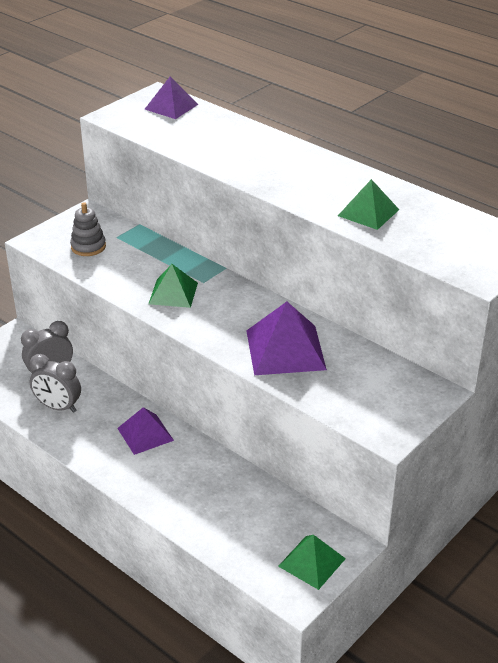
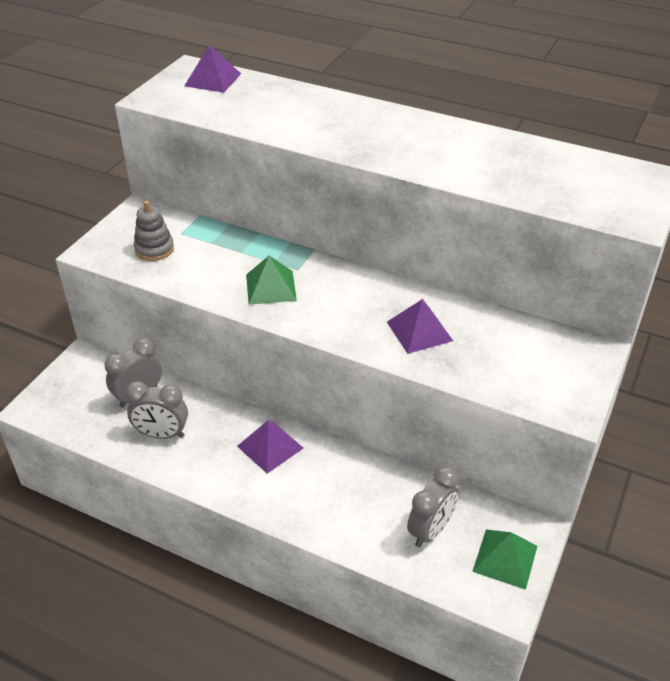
camera: 15 degrees left, 5 degrees up
(256, 527) = (430, 530): none -> grey clock
(285, 350) = (419, 331): purple pyramid -> purple pyramid, size x0.64
(368, 212) = (483, 167): green pyramid -> none

